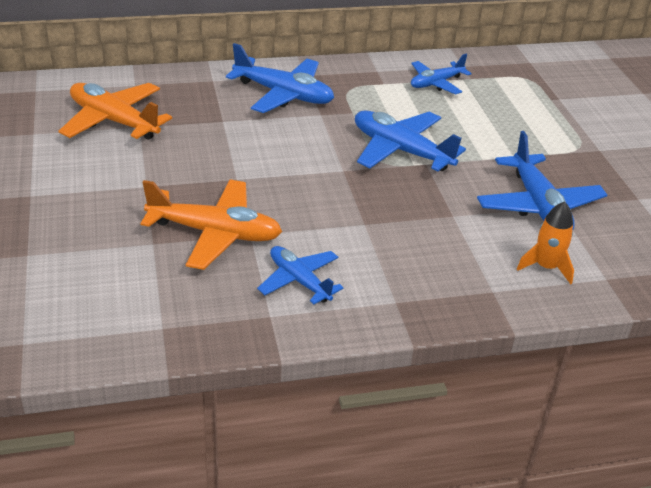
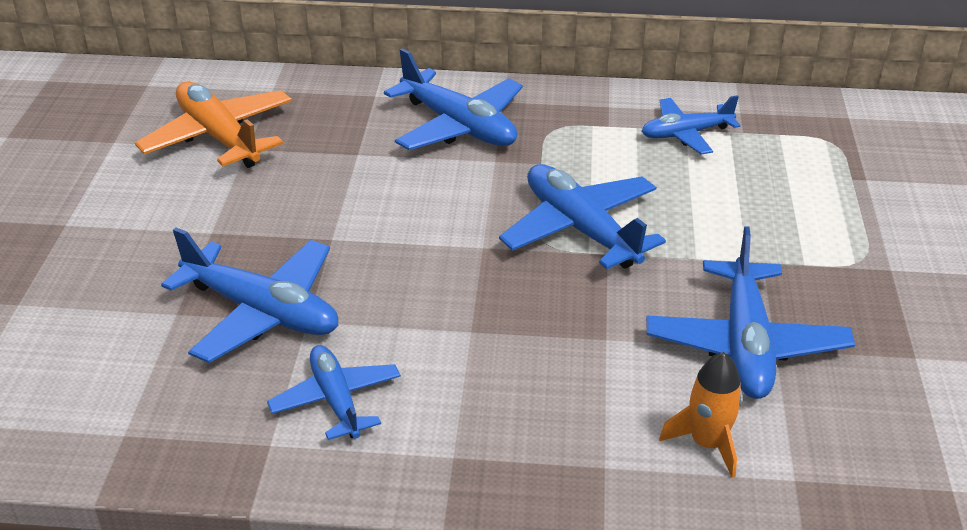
camera: 20 degrees right, 0 degrees up
(214, 233) = (262, 312): orange plane -> blue plane

